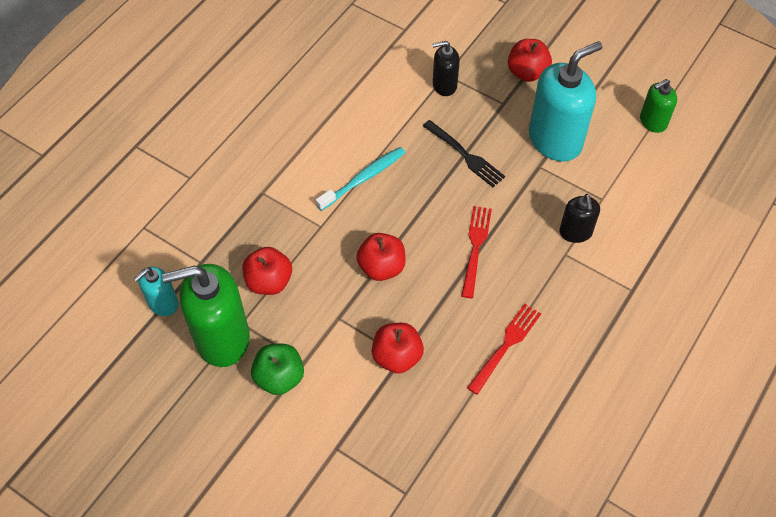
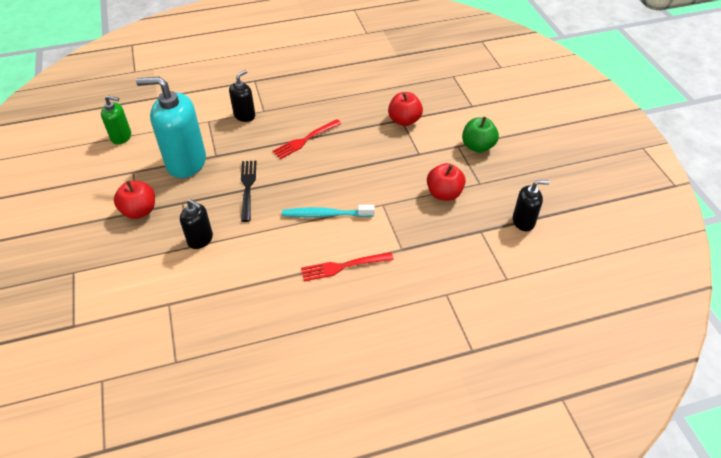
camera: 140 degrees left, 10 degrees down
(163, 303) = (523, 221): turquoise soap dispenser -> black soap dispenser
(222, 338) = (497, 182): green soap dispenser -> none
(381, 267) = (368, 161): red apple -> none
(506, 346) = (344, 95): red fork -> red fork (343, 266)

